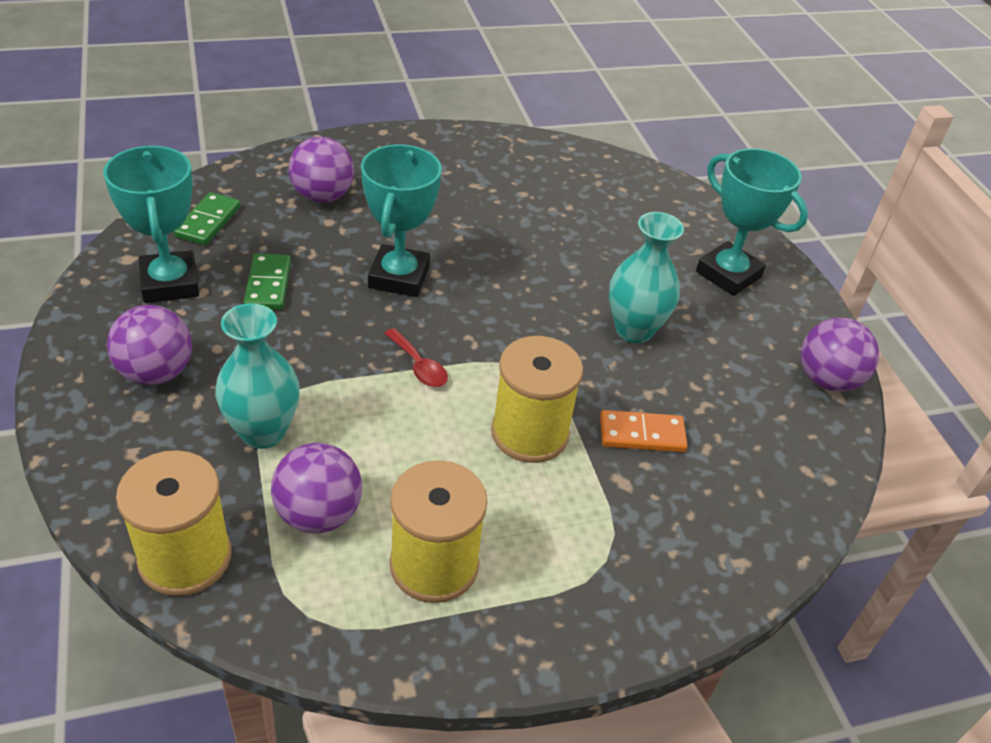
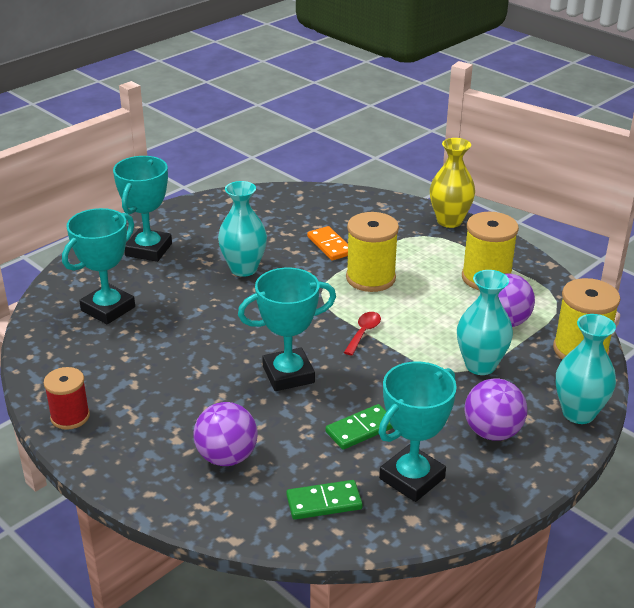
camera: 115 degrees left, 10 degrees down
(94, 465) = (578, 413): none -> turquoise vase
(461, 142) = (70, 417): none -> red spool
(618, 209) = (108, 309): none -> turquoise trophy
(631, 626) = (449, 221): none -> yellow vase
(827, 380) = (222, 203): purple ball -> none

